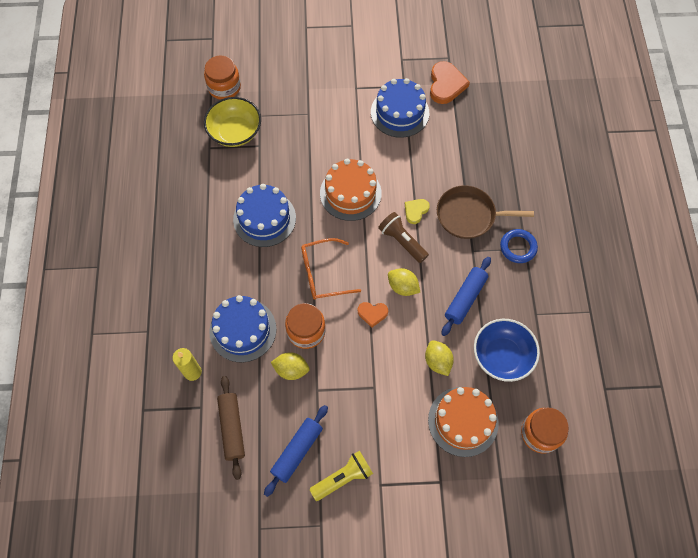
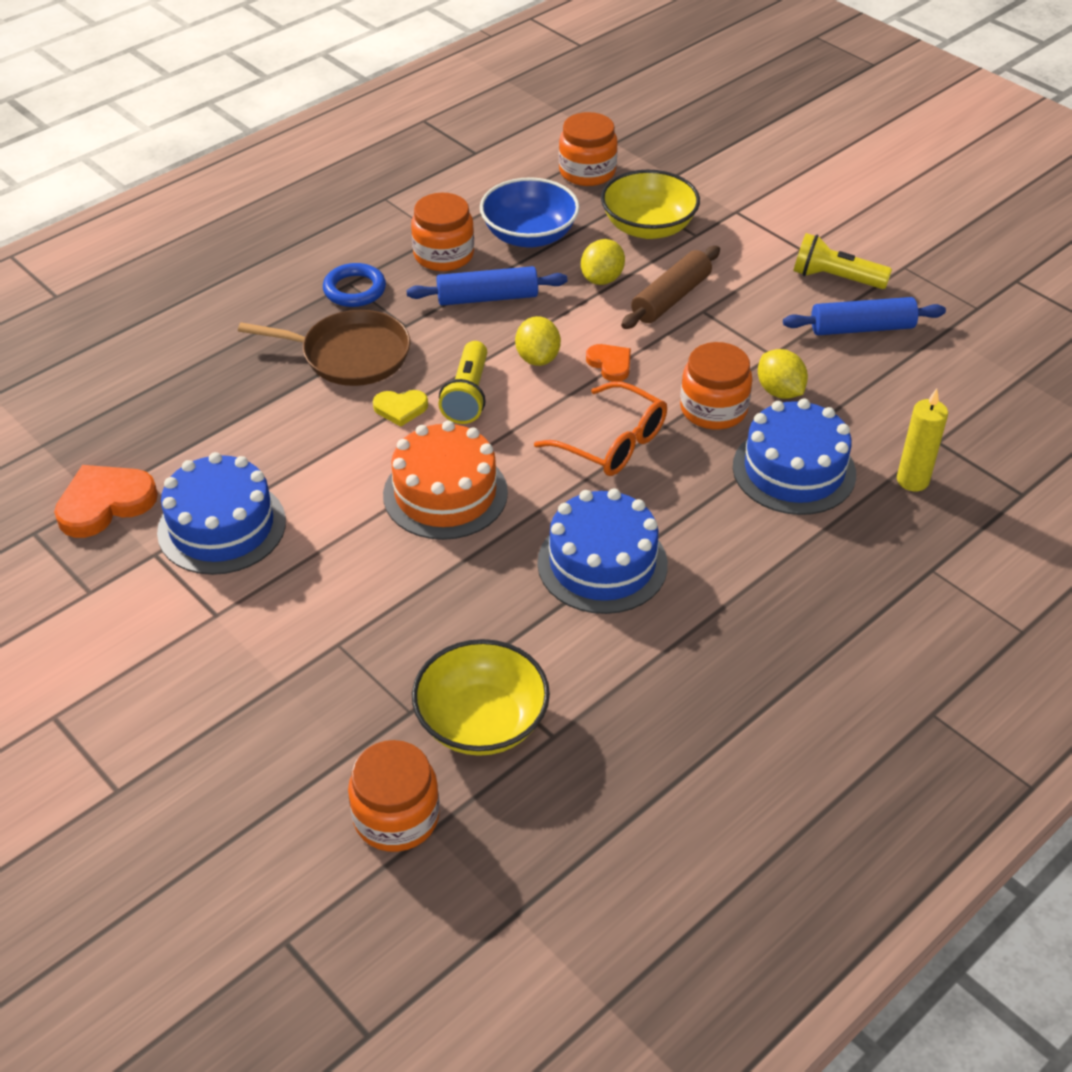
camera: 130 degrees left, 20 degrees down
(232, 428) = (918, 397): brown rolling pin -> brown rolling pin (671, 298)
(402, 241) = (467, 395): brown flashlight -> yellow flashlight
(463, 421) = (648, 227): orange cake -> yellow bowl
(469, 215) = (350, 355): brown pan -> brown pan turned 45 degrees counterclockwise
(516, 304) = (443, 255): none -> orange jar

